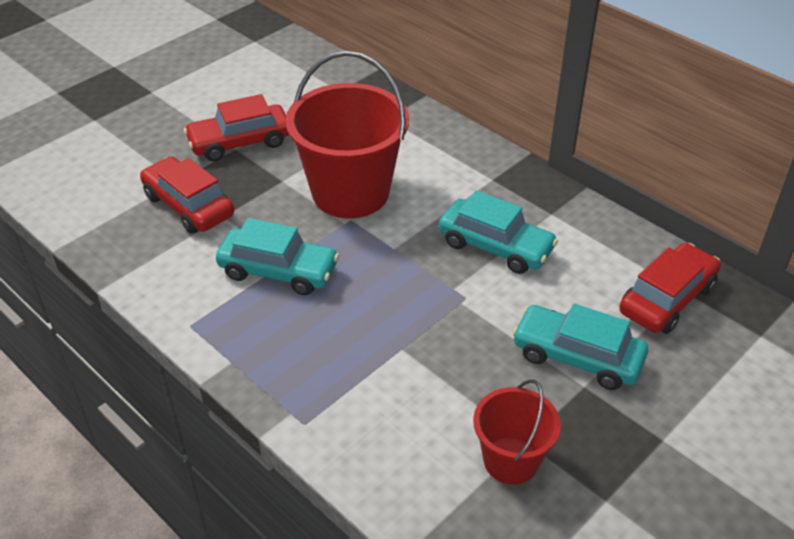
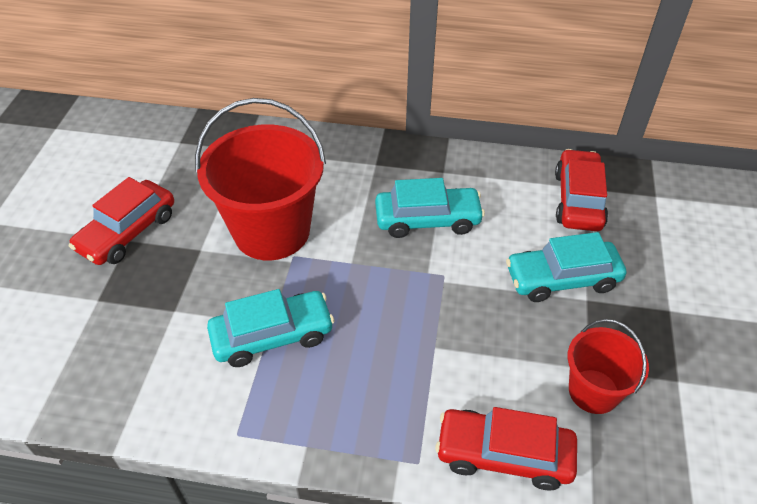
camera: 35 degrees left, 5 degrees up
(188, 206) = (131, 318): red car -> red car (504, 455)

